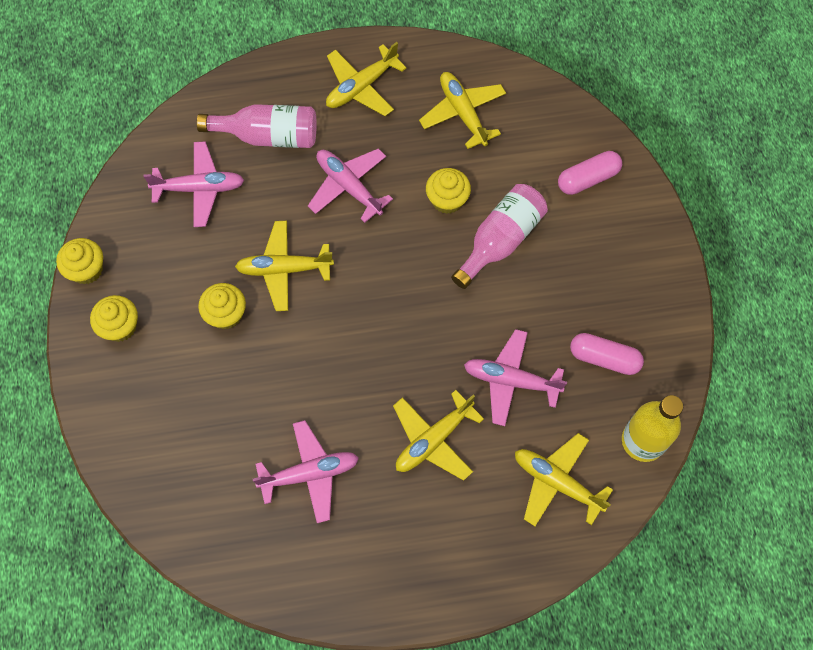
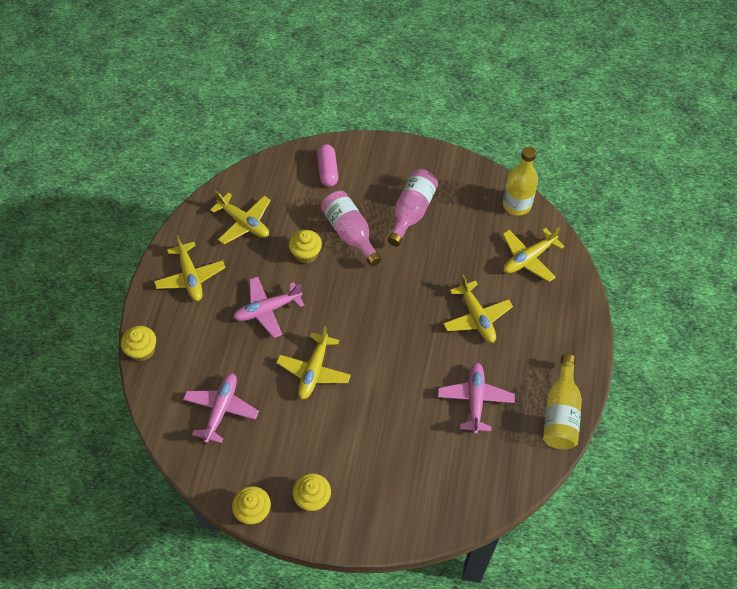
camera: 70 degrees left, 10 degrees down
(226, 314) = (333, 420): yellow cupcake -> yellow cupcake (142, 350)
(268, 135) = (199, 350): pink bottle -> pink bottle (411, 212)
(328, 590) = (560, 413): none -> yellow bottle
(463, 113) = (244, 223): yellow plane -> yellow plane turned 135 degrees counterclockwise
(511, 380) = (451, 260): pink plane -> none
(604, 358) = (455, 205): pink capsule -> none

